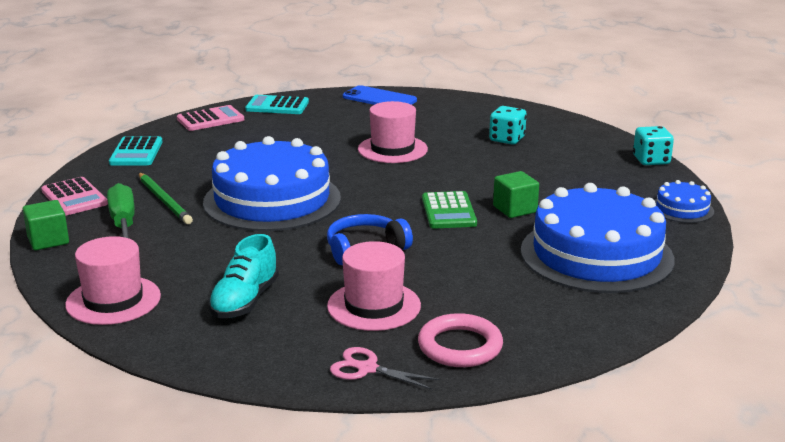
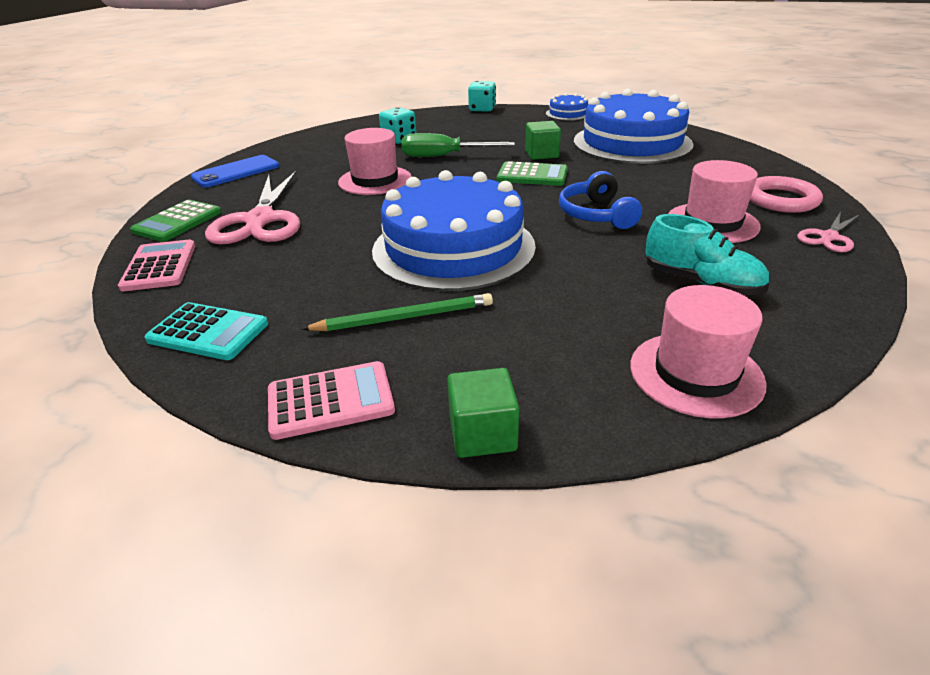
camera: 70 degrees left, 10 degrees up
(123, 224) = (462, 355): green screwdriver -> green screwdriver (444, 156)
(277, 106) = (177, 222): turquoise calculator -> green calculator
(291, 129) = (260, 220): none -> pink scissors

